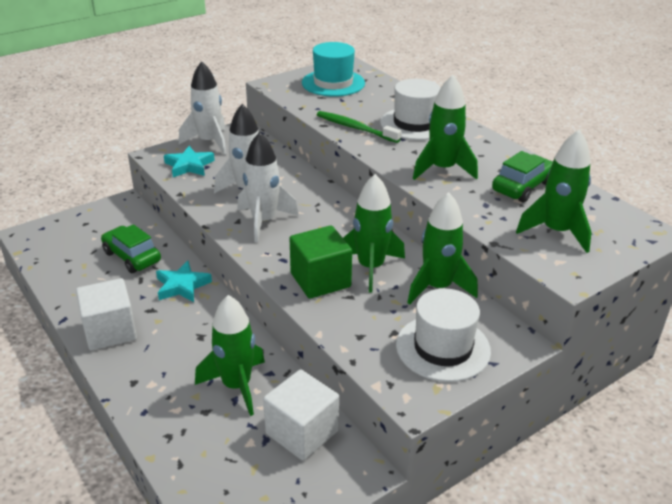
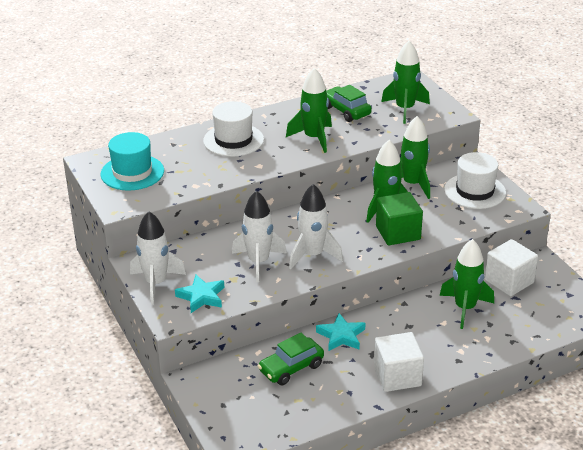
camera: 80 degrees left, 0 degrees up
(355, 128) = (232, 169): green toothbrush -> none

